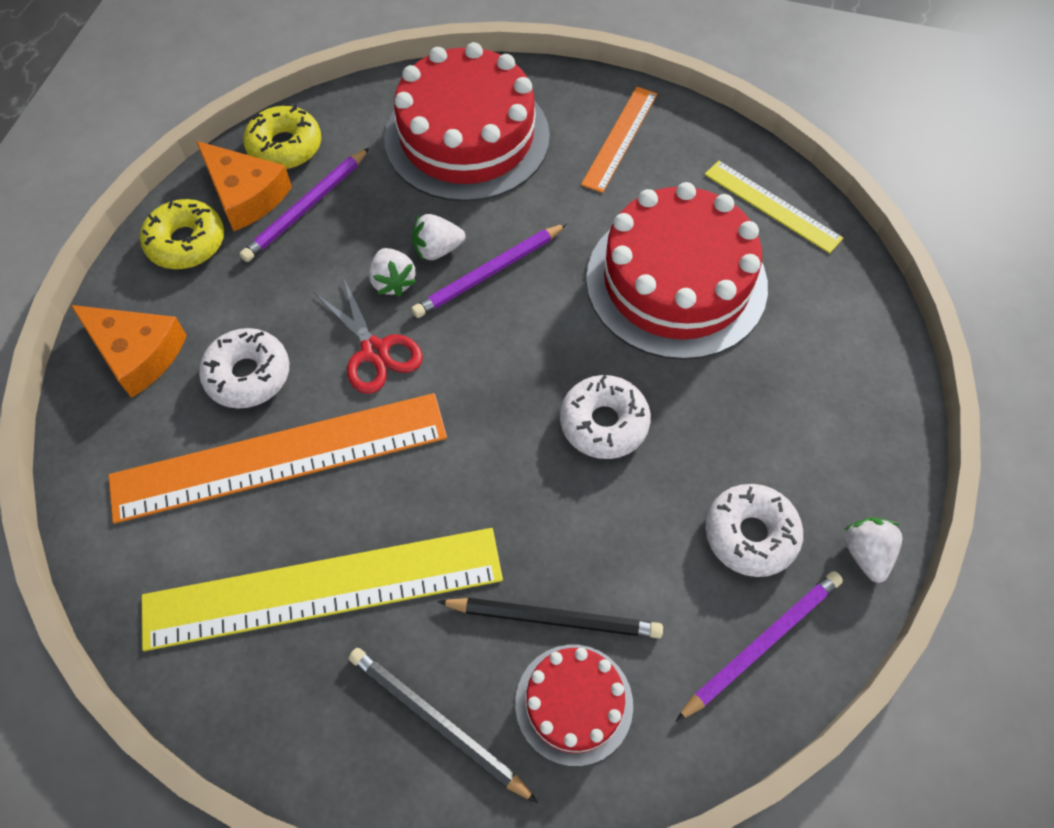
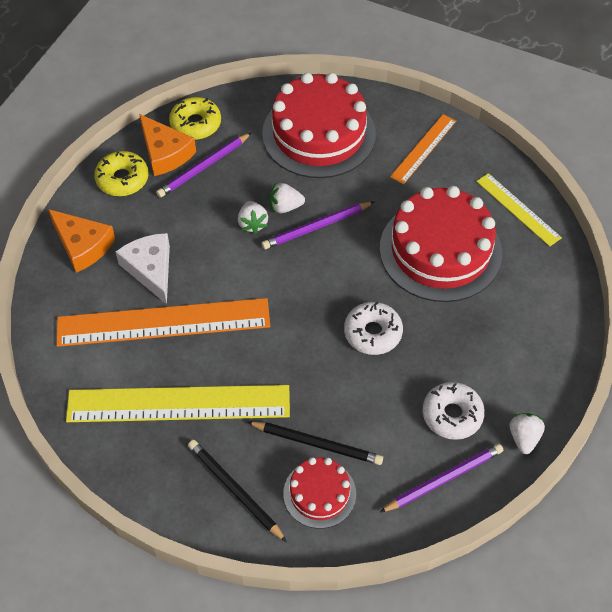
camera: 10 degrees right, 5 degrees down
(248, 375) = (150, 269): white donut -> white cheese
(374, 351) = (233, 266): red scissors -> none

